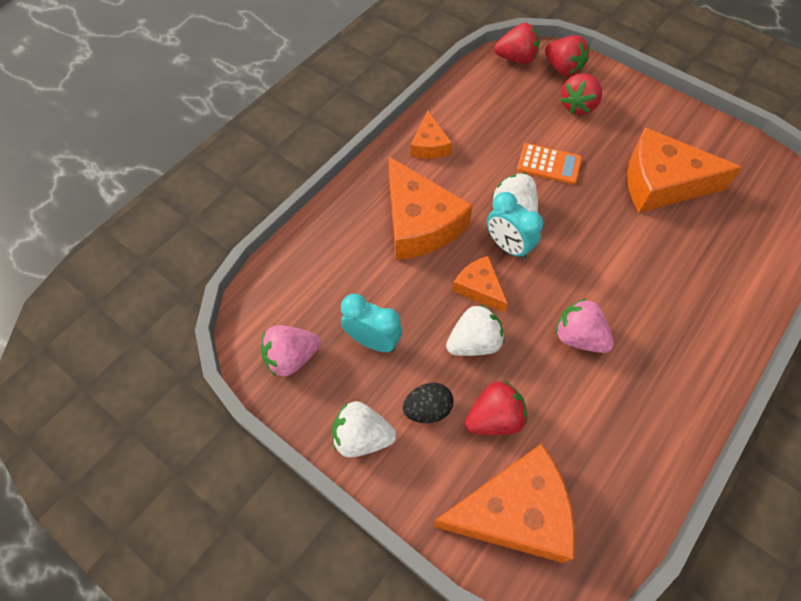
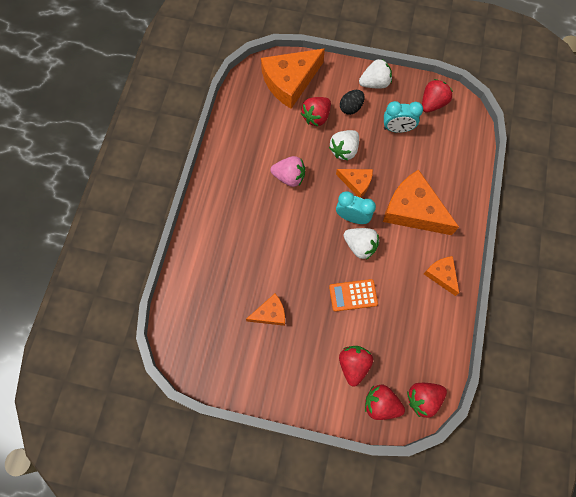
camera: 155 degrees right, 10 degrees up
(291, 358) = (432, 103): pink strawberry -> red strawberry
(662, 183) = (270, 313): orange cheese -> orange cheese, size x0.52

